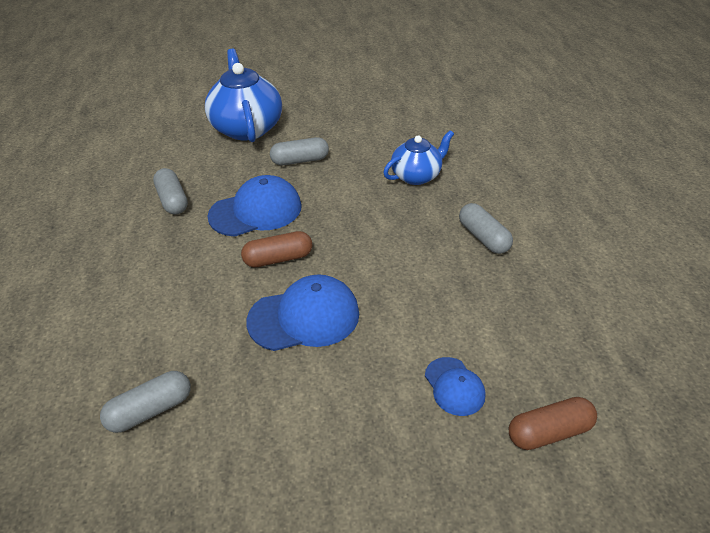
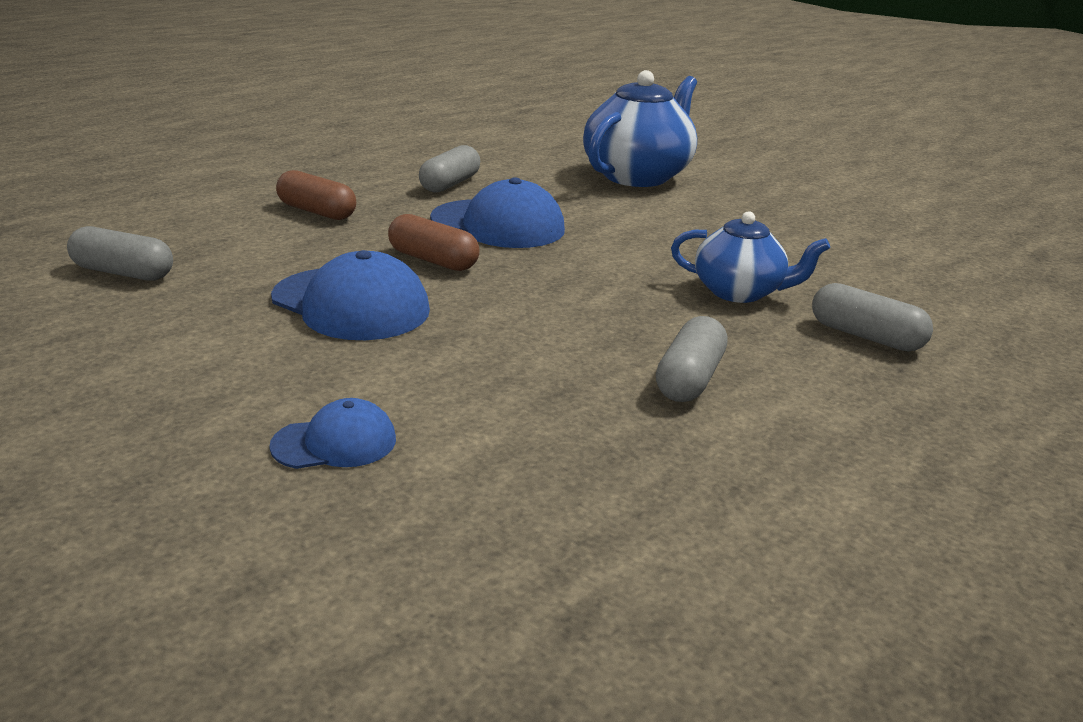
camera: 50 degrees right, 15 degrees down
(300, 160) = (632, 218): grey capsule -> grey capsule (866, 336)
(454, 386) = (335, 443): blue cap -> blue cap turned 135 degrees counterclockwise
(549, 432) = (317, 557): brown capsule -> brown capsule (317, 212)

